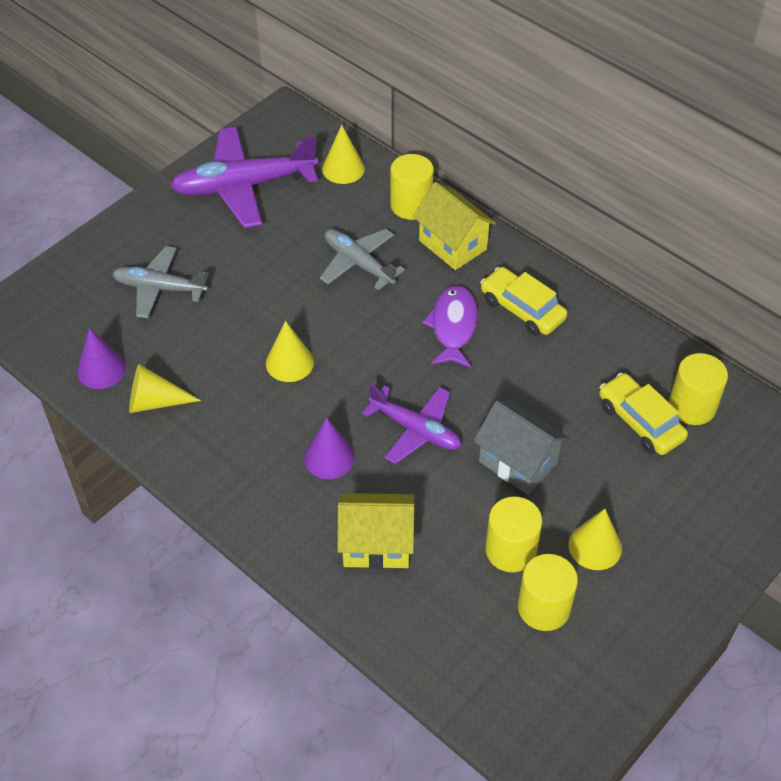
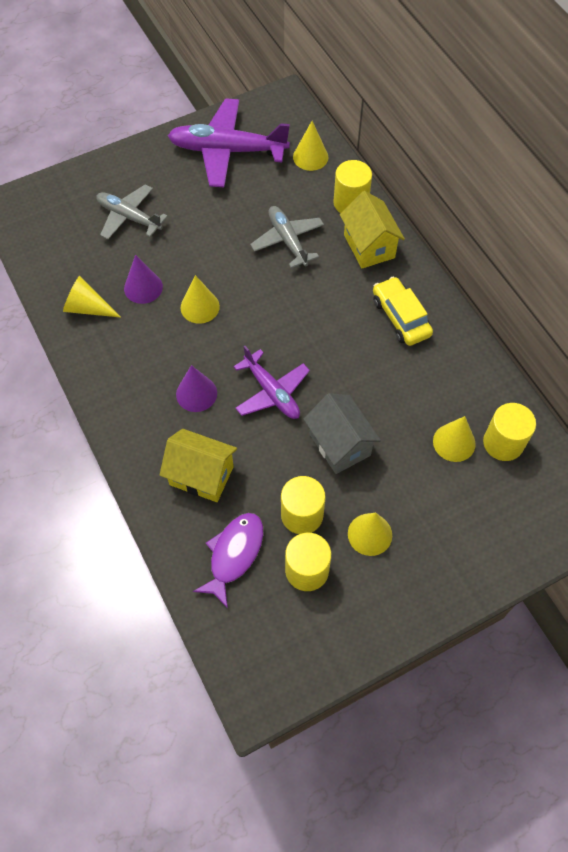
camera: 20 degrees right, 10 degrees up
(101, 369) = (60, 270): purple cone -> purple cone (143, 287)
(453, 326) = (339, 315): purple fish -> purple fish (234, 554)
(640, 421) = (454, 442): yellow car -> yellow cone

